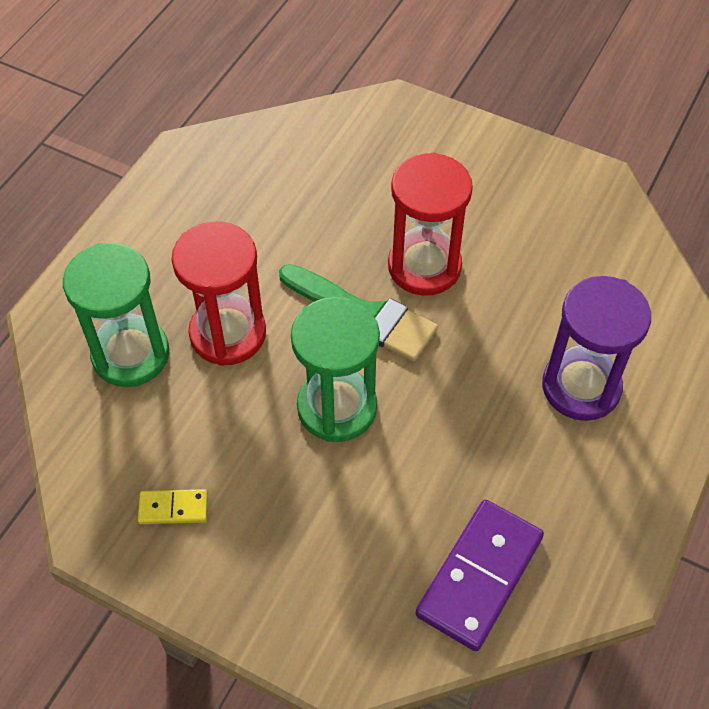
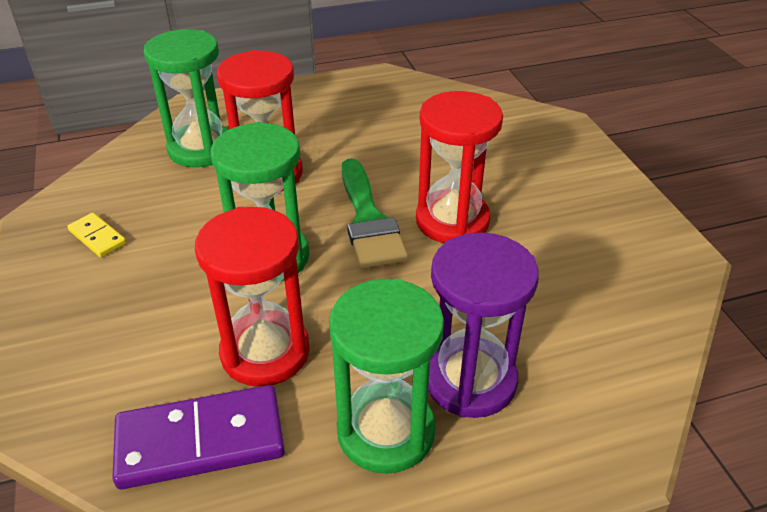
camera: 45 degrees right, 15 degrees down
(435, 482) = (265, 352): none -> red hourglass
(575, 466) = (386, 431): none -> green hourglass

